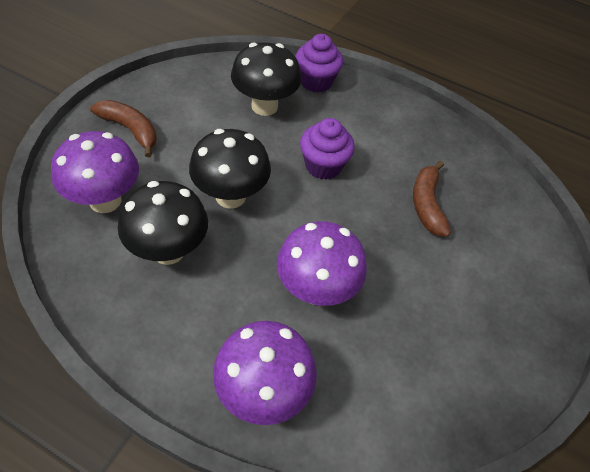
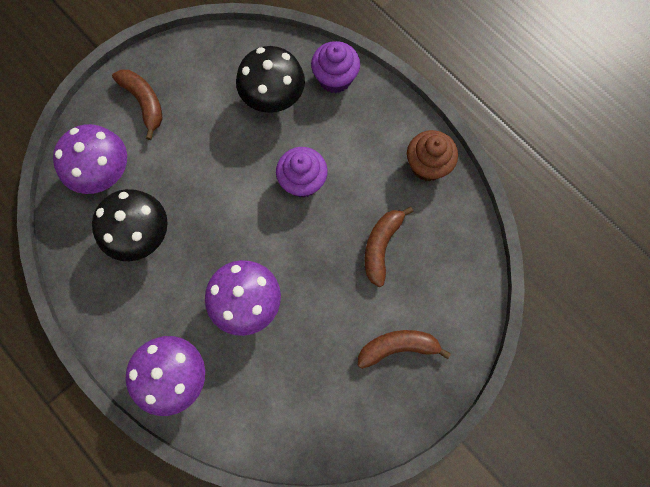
camera: 25 degrees right, 20 degrees up
(230, 196) = (209, 195): black mushroom -> none
(433, 131) = (427, 165): none -> brown cupcake
(492, 291) = (398, 347): none -> brown banana

